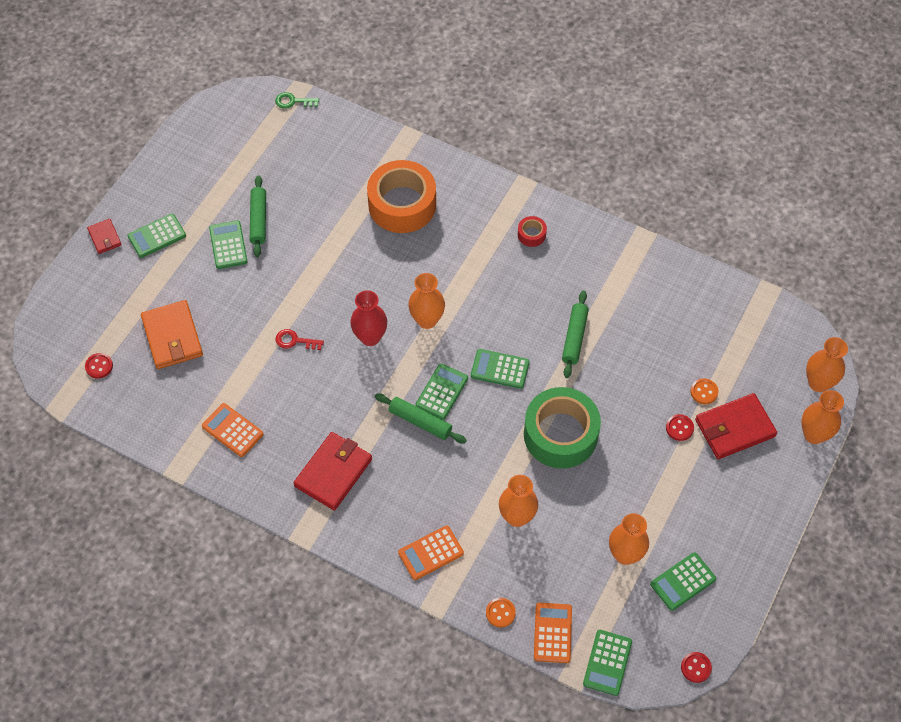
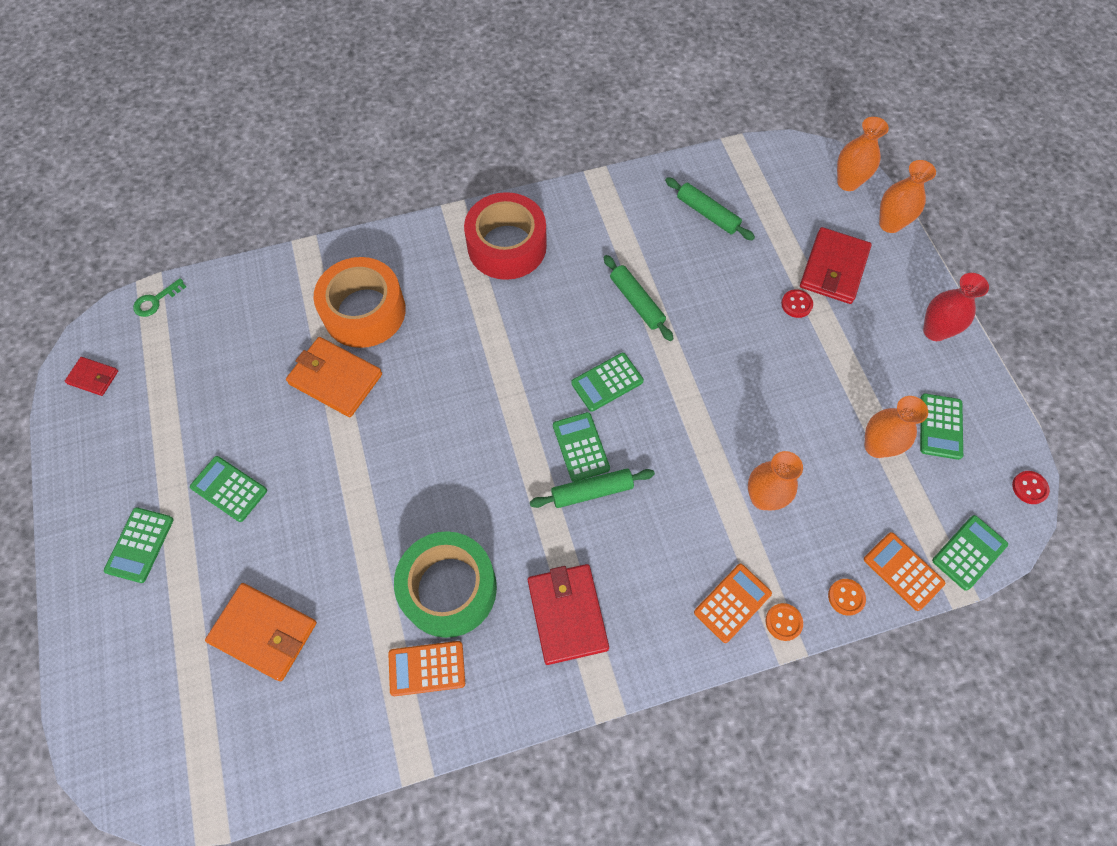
camera: 45 degrees left, 5 degrees up
(99, 366) = (212, 739): red button -> none
(105, 237) = (79, 596): red wallet -> red wallet (93, 377)
(259, 220) = (236, 438): green rolling pin -> green rolling pin (707, 214)
(295, 341) = (396, 522): red key -> none
(345, 231) = (335, 379): none -> orange wallet
(370, 337) = (463, 455): red vase -> red vase (934, 331)
(427, 320) = (498, 394): orange vase -> none
(431, 553) = (732, 603): orange calculator -> orange calculator turned 150 degrees counterclockwise
(531, 234) = (507, 246): red tape -> red tape, size x2.41
(560, 434) = (716, 393): green tape -> green tape (449, 588)
(607, 662) = (969, 552): green calculator -> green calculator turned 105 degrees counterclockwise
(704, 392) = (780, 259): orange button -> orange button (783, 622)

